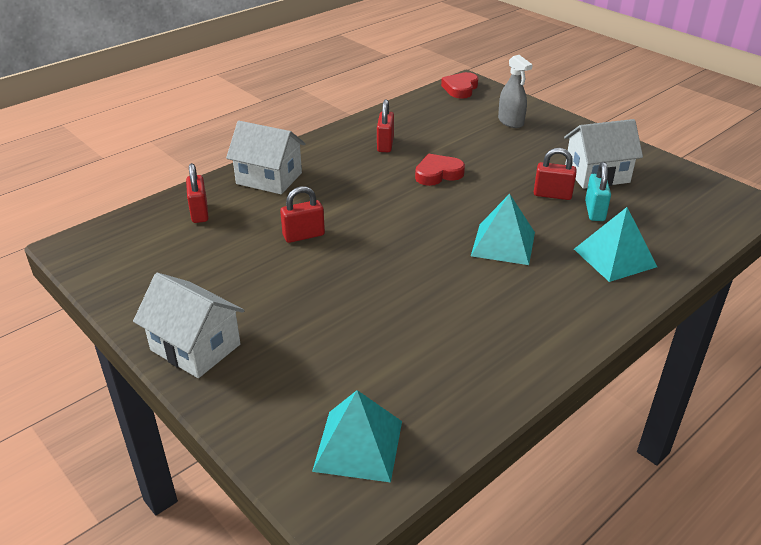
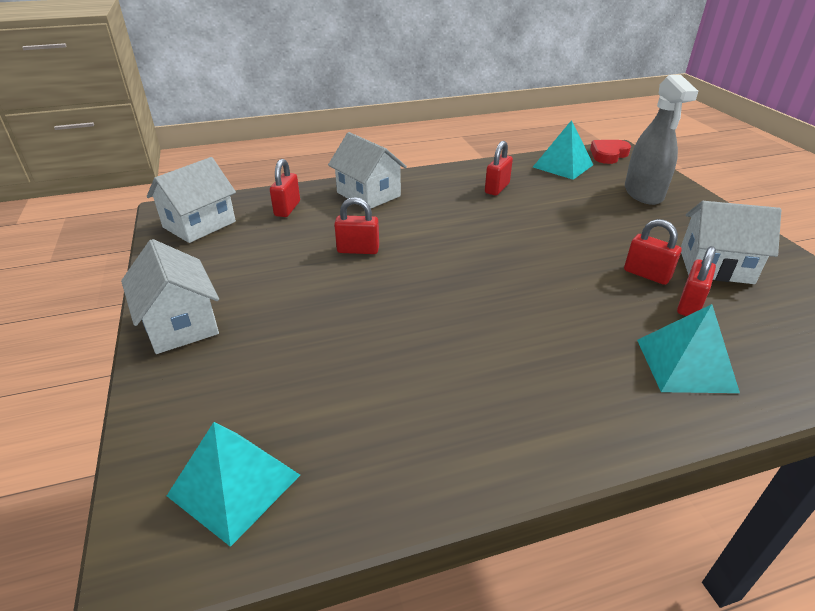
camera: 25 degrees right, 0 degrees up
(120, 251) = (199, 224): none -> white house
(438, 174) = (531, 225): red heart -> none
(503, 244) = (554, 311): turquoise pyramid -> turquoise pyramid (563, 166)
(510, 122) = (643, 193): grey spray bottle -> grey spray bottle, size x1.52
(594, 211) = (689, 304): turquoise padlock -> red padlock

